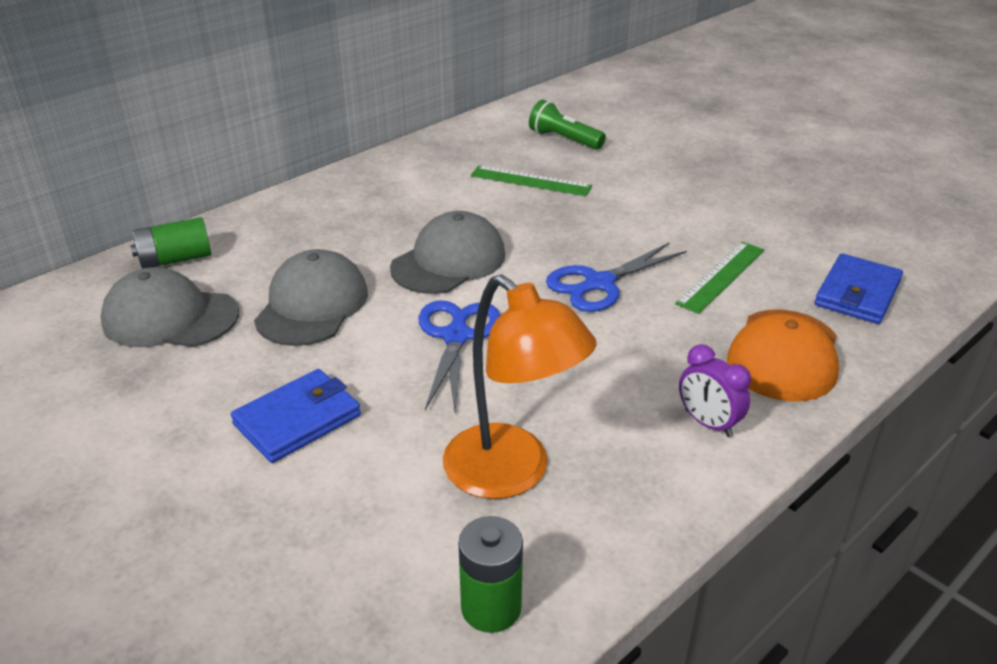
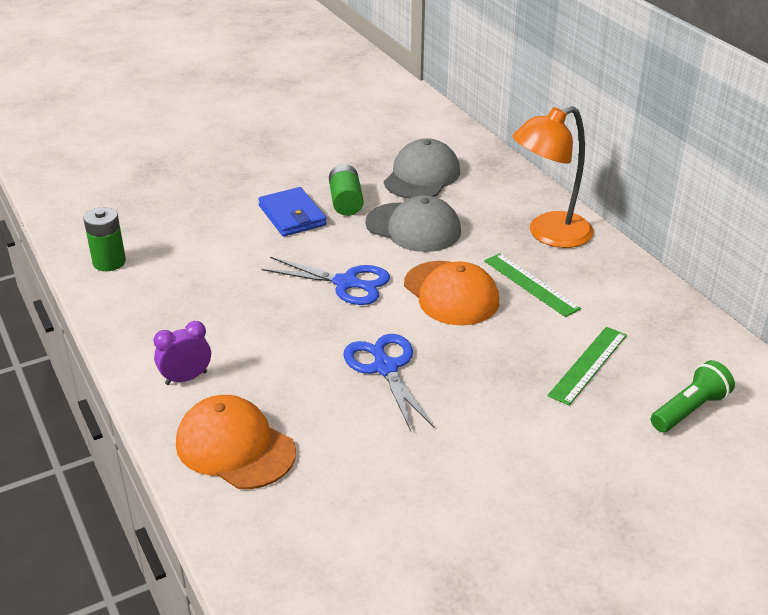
camera: 105 degrees right, 0 degrees up
(175, 259) = (495, 177): green battery -> green battery (346, 202)
(448, 261) = (451, 293): grey cap -> orange cap
(511, 474) = (196, 284): orange lamp -> orange lamp (549, 234)
(721, 276) = (366, 448): green ruler -> green ruler (530, 284)
(857, 293) = (296, 539): blue wallet -> none

